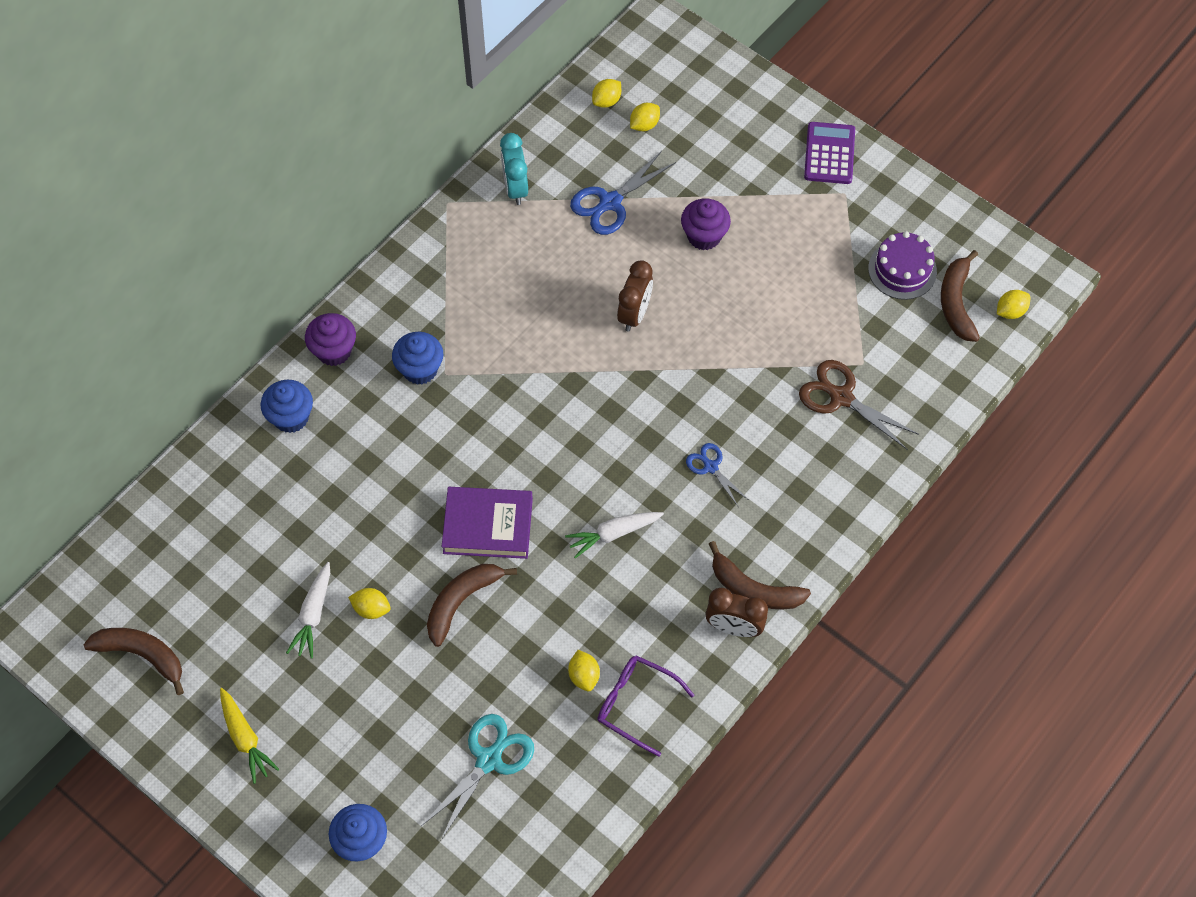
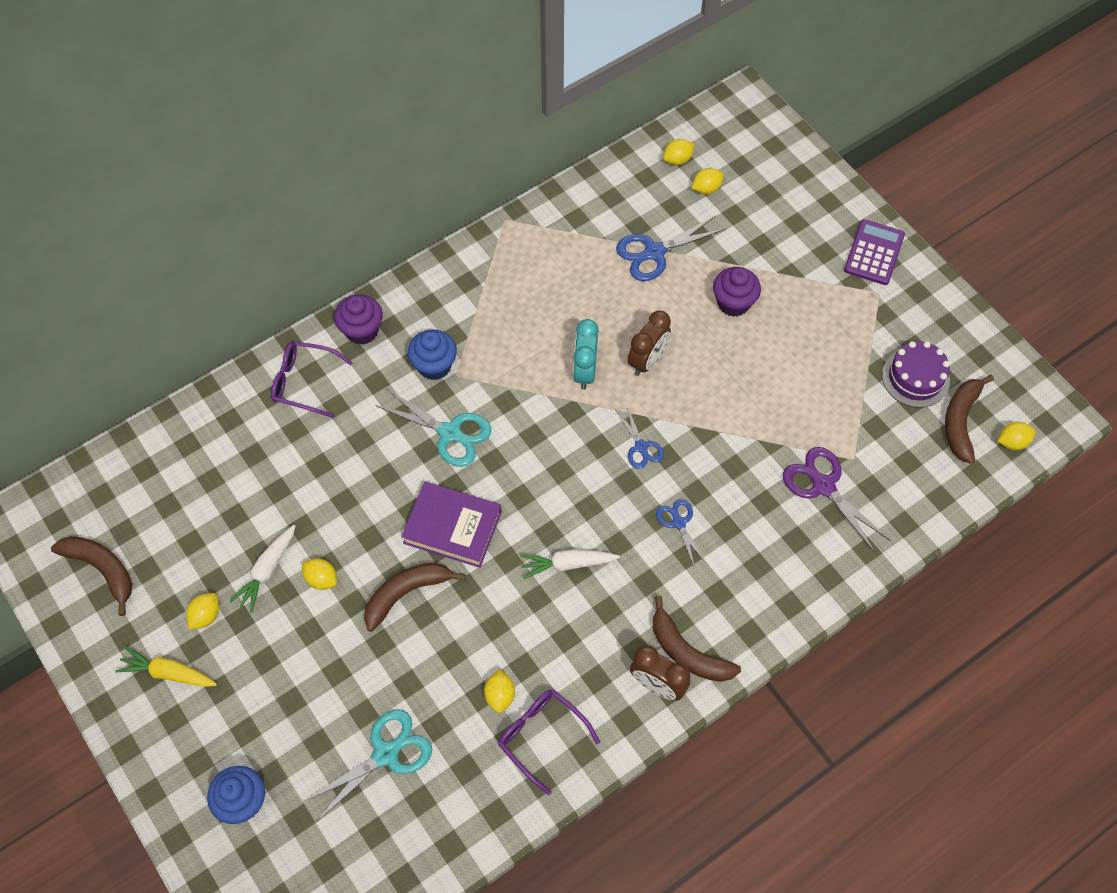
camera: 15 degrees right, 0 degrees up
(245, 738) = (168, 673): yellow carrot -> yellow carrot turned 120 degrees clockwise
(265, 674) = (206, 616): none -> yellow lemon
(291, 417) = (304, 382): blue cupcake -> purple glasses
(456, 433) = (450, 433): none -> turquoise scissors
(515, 188) = (571, 220): turquoise clock -> turquoise clock (585, 371)
(652, 402) = (641, 447): none -> blue scissors
(841, 397) = (823, 486): brown scissors -> purple scissors

